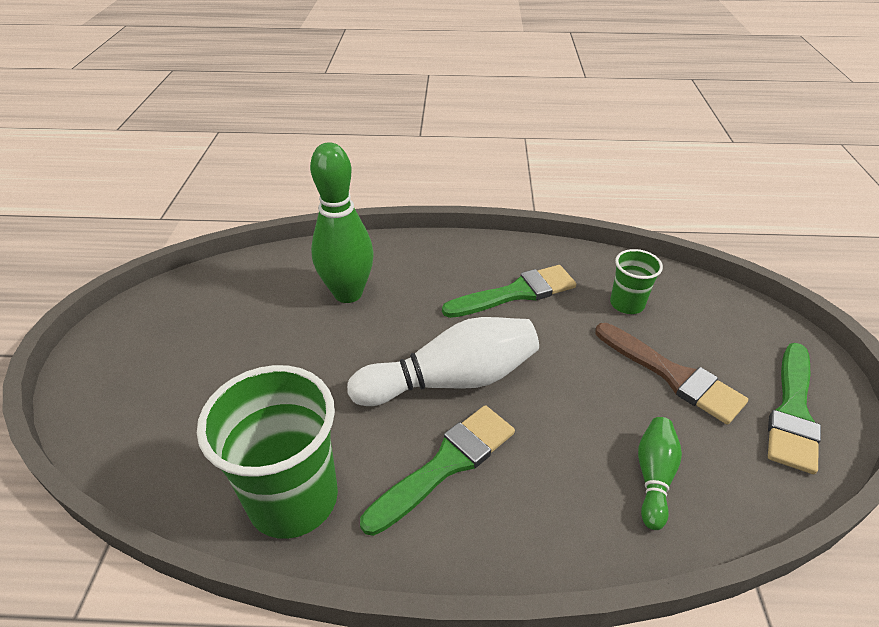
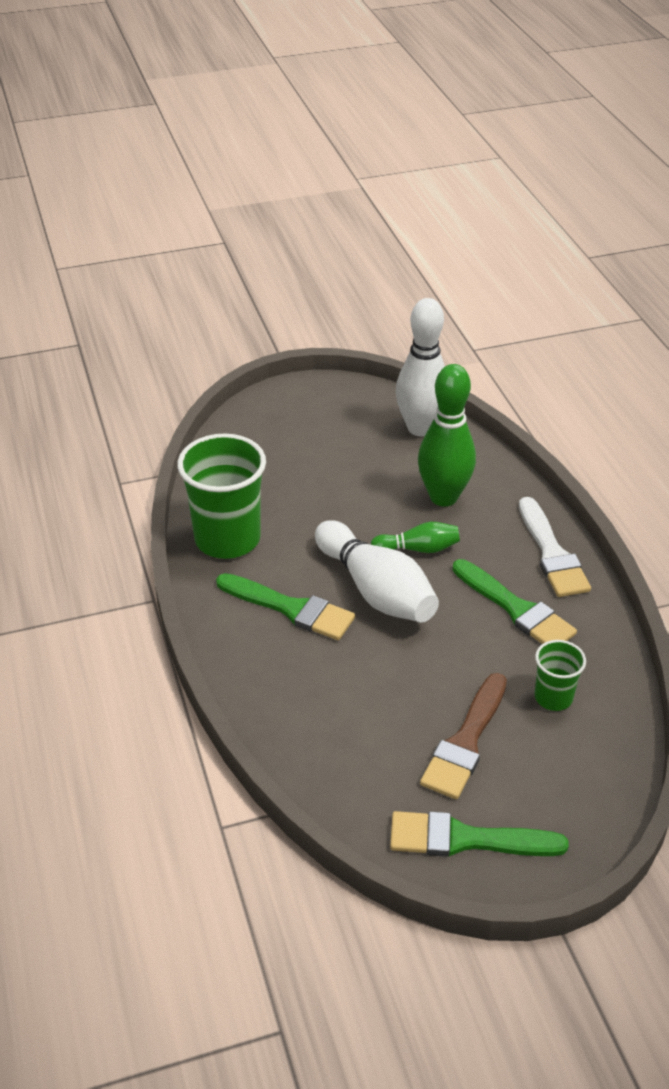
camera: 70 degrees right, 0 degrees up
(240, 279) = (420, 428): none -> white bowling pin
(459, 253) = (552, 554): none -> white brush
(653, 477) = (337, 736): green bowling pin -> green bowling pin (418, 549)

